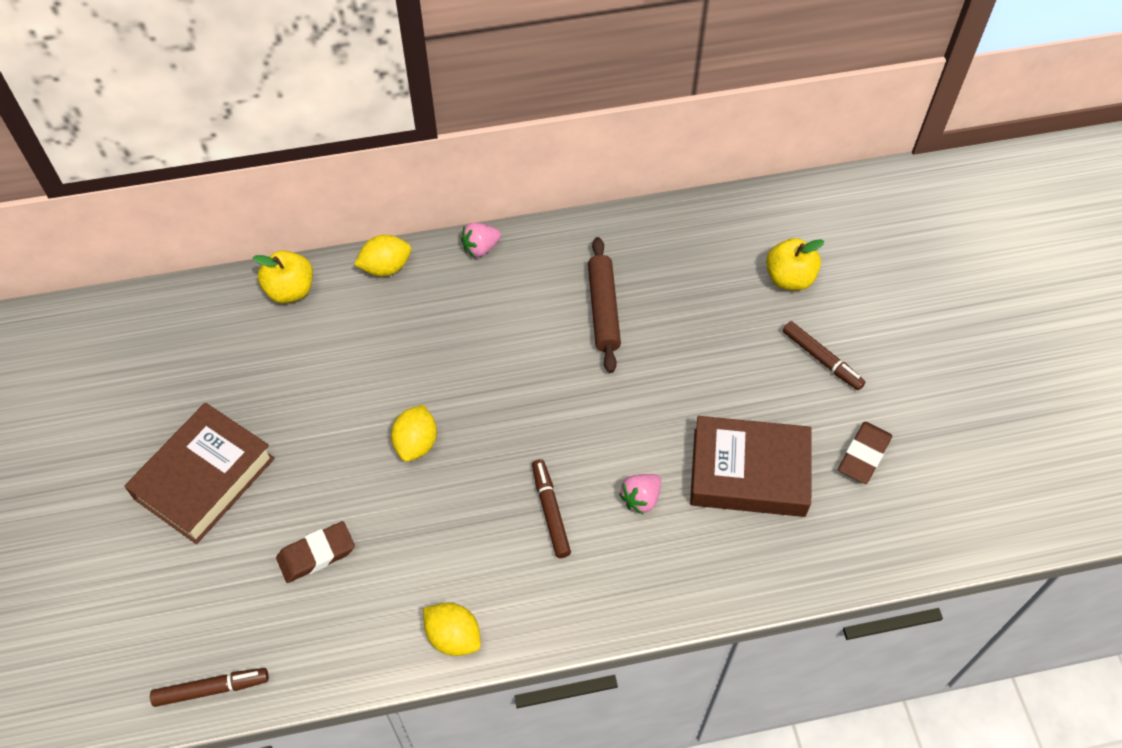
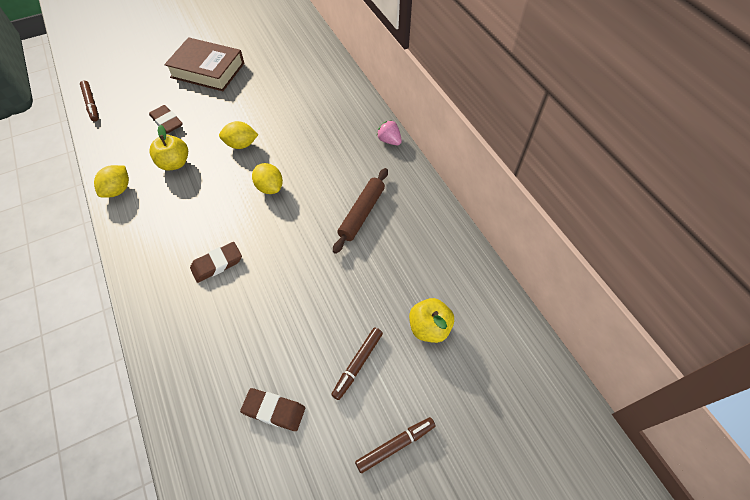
camera: 75 degrees right, 0 degrees up
(290, 290) = (330, 69): yellow apple -> yellow apple (175, 163)
(386, 267) = (359, 102): yellow lemon -> yellow lemon (270, 187)
(550, 511) = (203, 217): brown marker -> brown marker (395, 445)
(603, 309) = (362, 213): brown rolling pin -> brown rolling pin turned 45 degrees counterclockwise
(640, 499) = (217, 264): pink strawberry -> brown eraser
(748, 472) = (246, 327): brown book -> none

